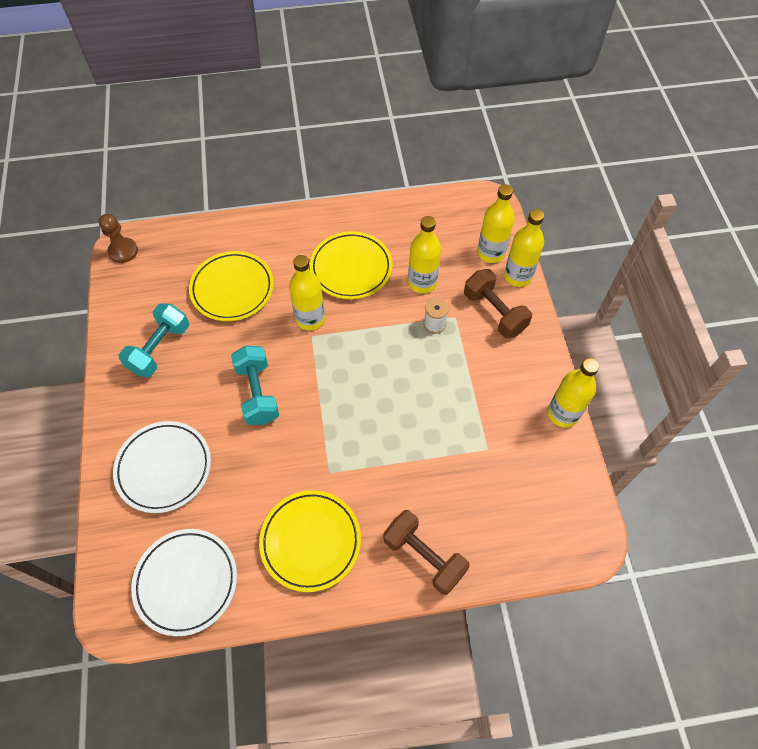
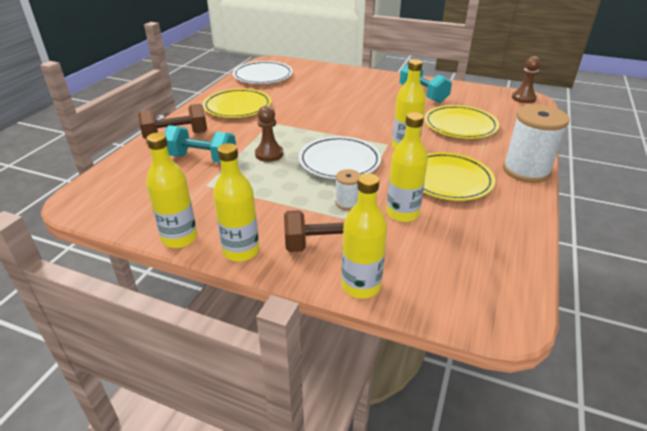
camera: 120 degrees right, 25 degrees down
(164, 468) = (334, 82): white plate -> white plate (339, 162)
(257, 393) = (356, 115): turquoise dumbbell -> turquoise dumbbell (202, 159)
(299, 221) = (526, 171): none -> white spool
(399, 430) = (269, 154): none -> brown pawn
(491, 253) = (411, 279): yellow bottle -> yellow bottle (241, 251)

